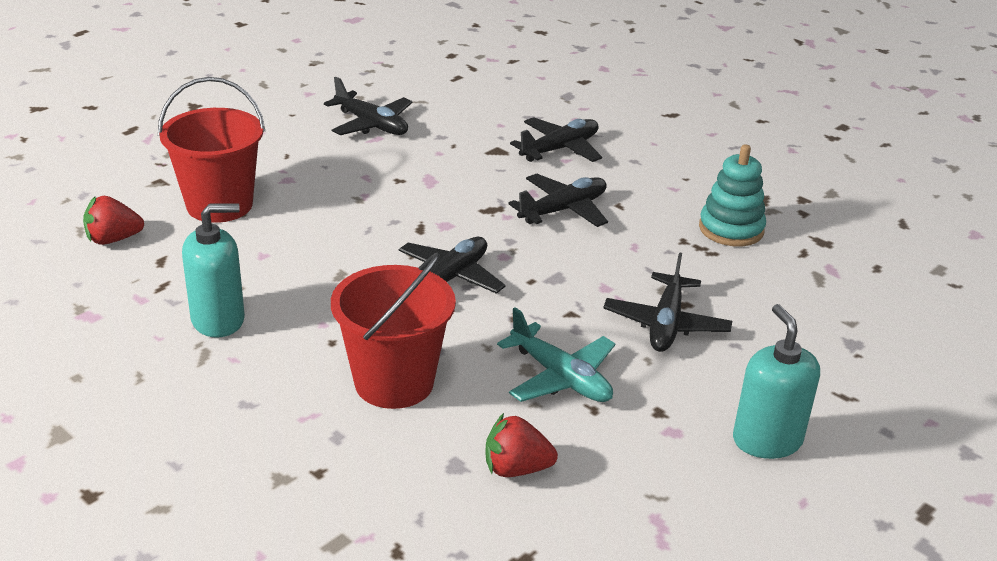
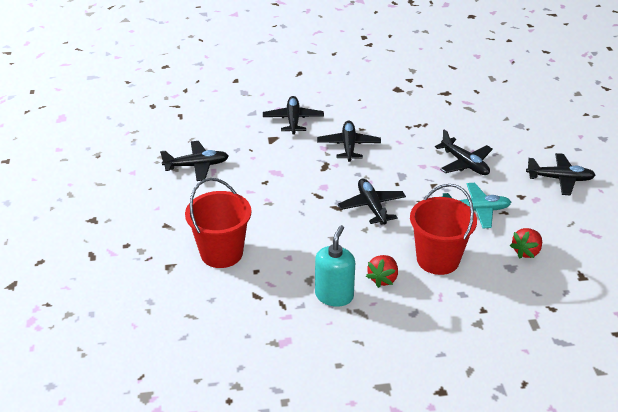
camera: 50 degrees left, 5 degrees up
(113, 239) = (215, 306): red strawberry -> red strawberry (383, 279)
(731, 229) = (412, 110): turquoise stacking toy -> none
(767, 440) = (560, 179): turquoise soap dispenser -> black plane

